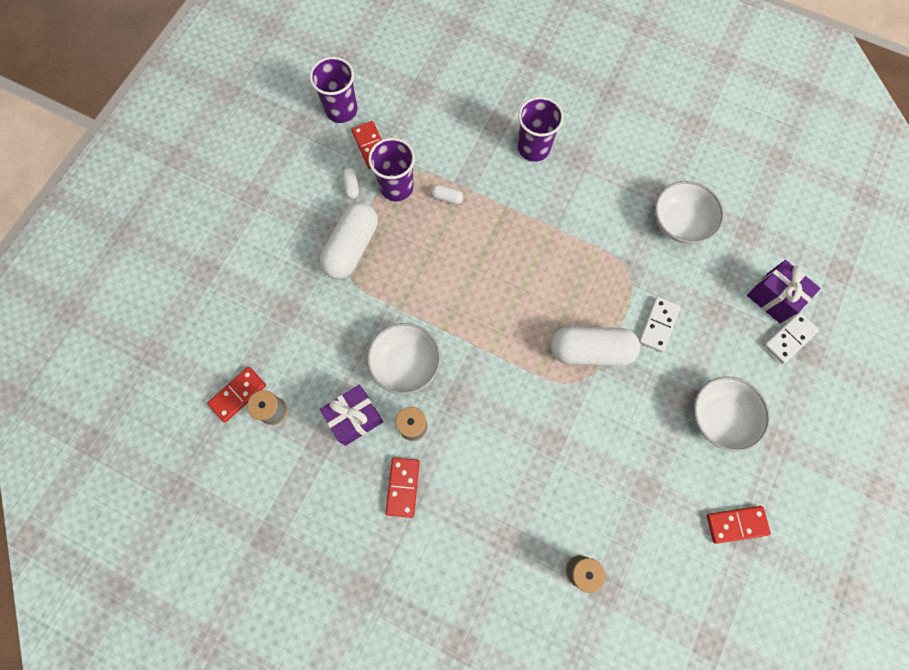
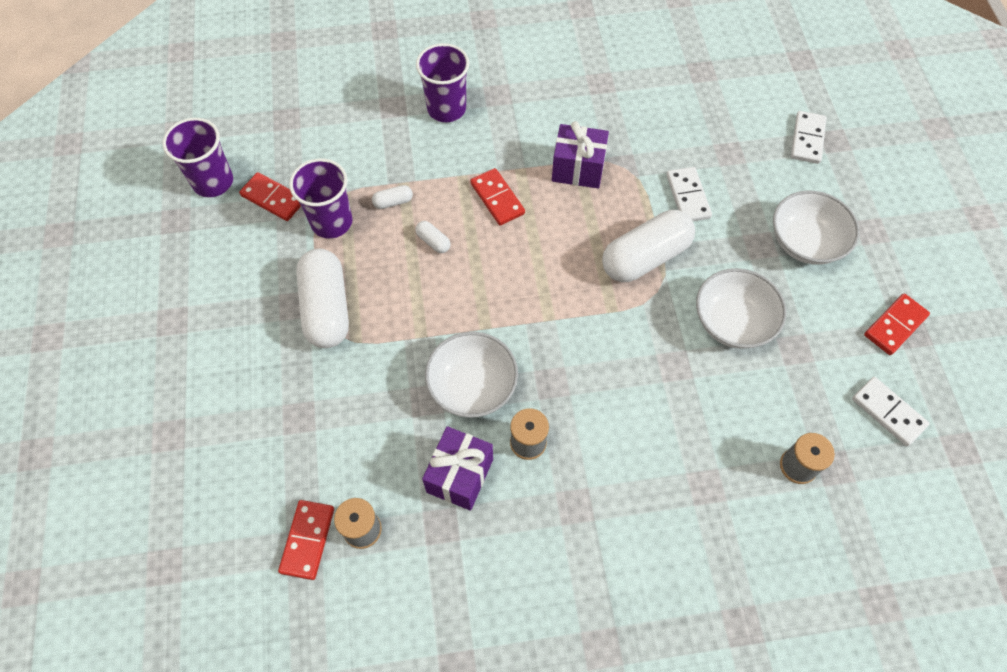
camera: 35 degrees left, 10 degrees down
(351, 186) = (281, 249): white capsule -> white capsule (433, 241)
(403, 487) = (564, 510): red domino -> red domino (497, 198)
(677, 581) = (888, 412): none -> white domino
(680, 222) = (636, 97): white bowl -> white bowl (733, 321)
(773, 297) = (766, 113): purple gift -> purple gift (578, 169)

